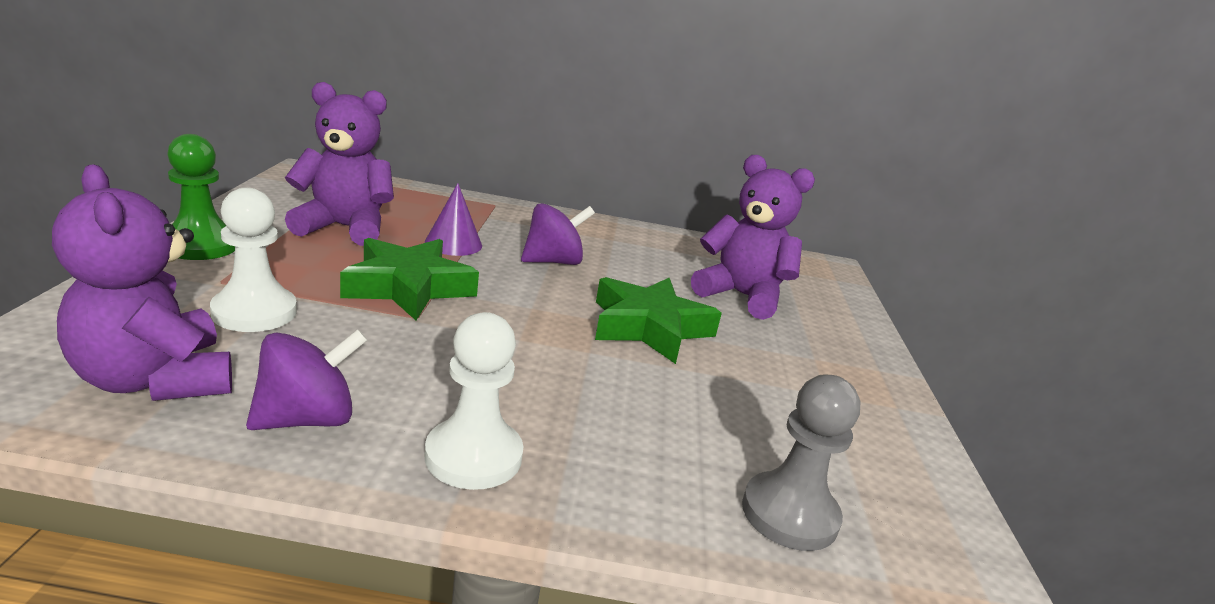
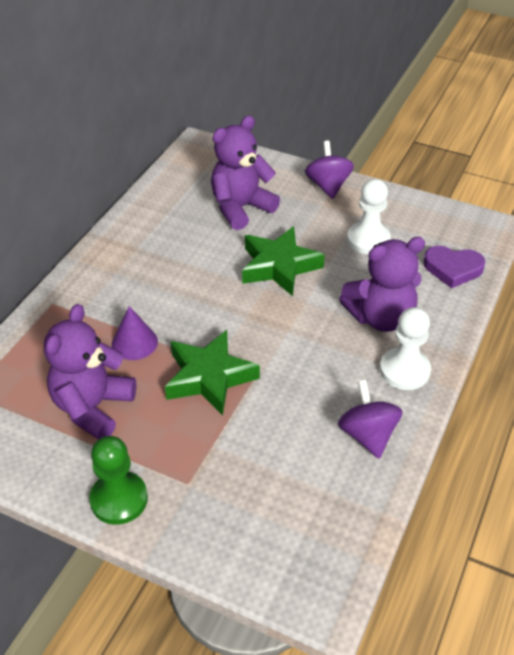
camera: 65 degrees left, 20 degrees up
(155, 380) = (322, 505): purple teddy bear -> purple teddy bear (380, 318)
(254, 312) = (239, 461): white pawn -> white pawn (368, 240)
(553, 262) = (175, 291): purple spinning top -> purple spinning top (328, 186)
(789, 514) = (452, 269): grey pawn -> purple heart

